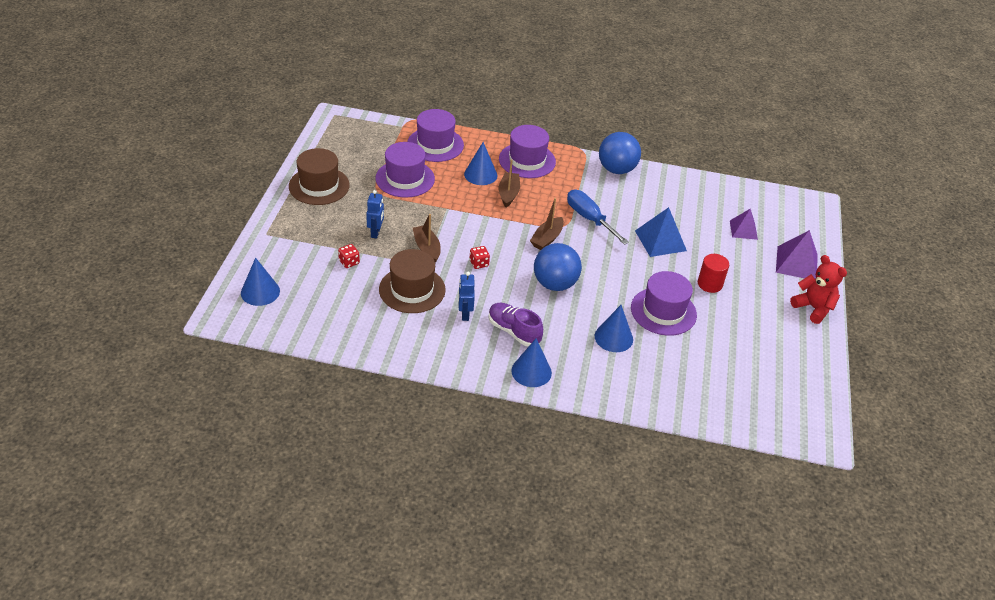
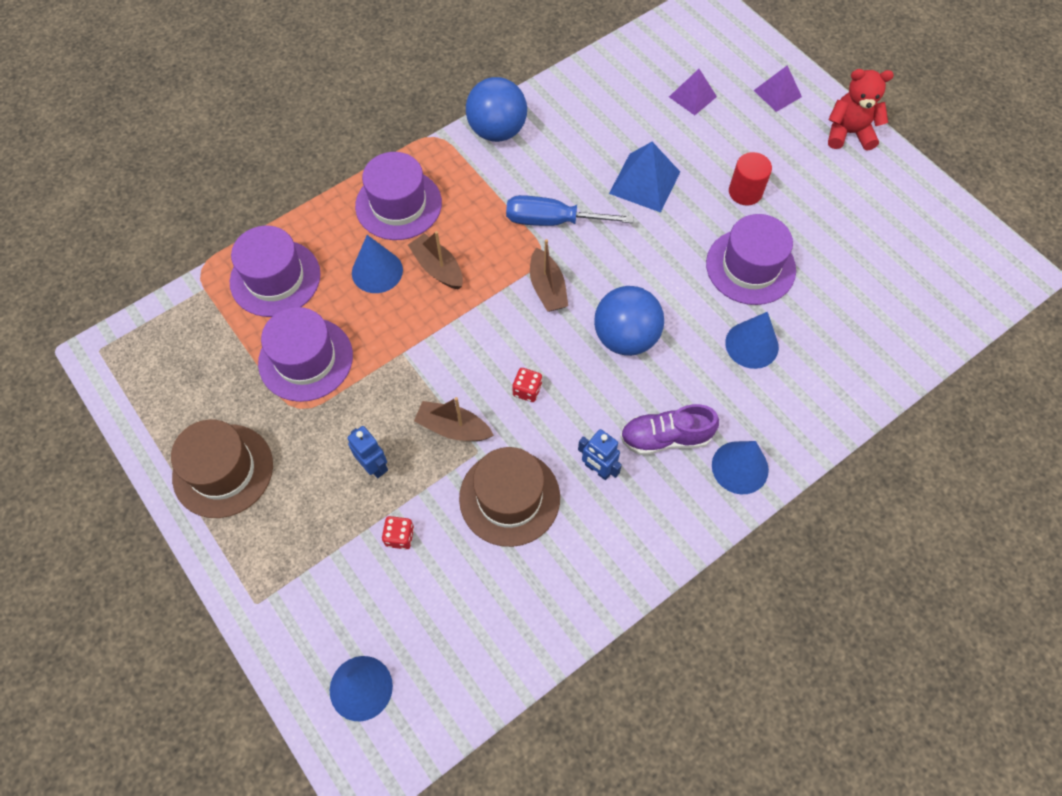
camera: 45 degrees left, 20 degrees up
(796, 263) = (777, 93): purple pyramid -> purple pyramid, size x0.66

